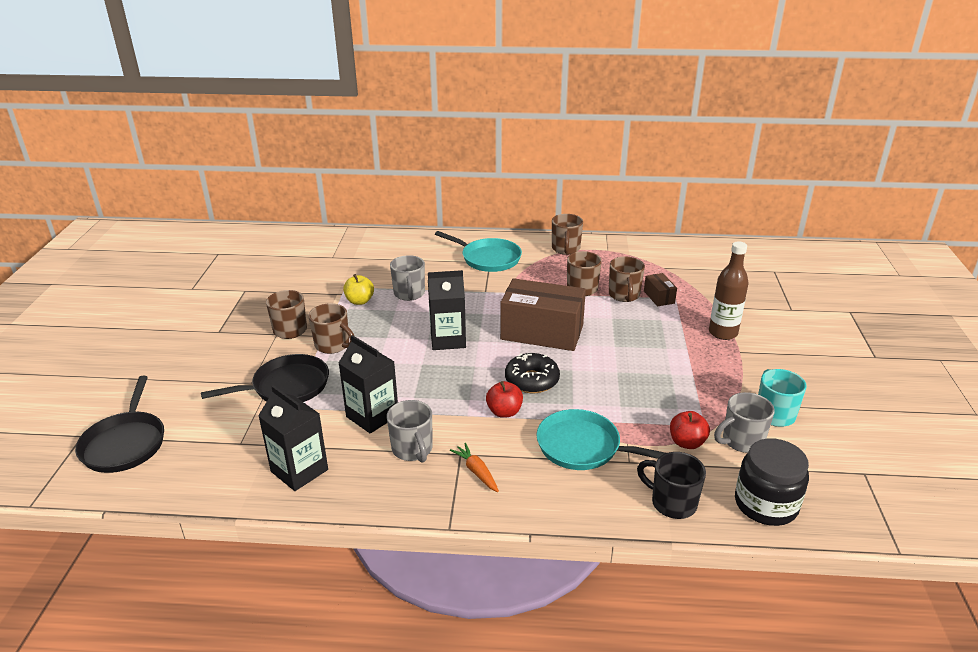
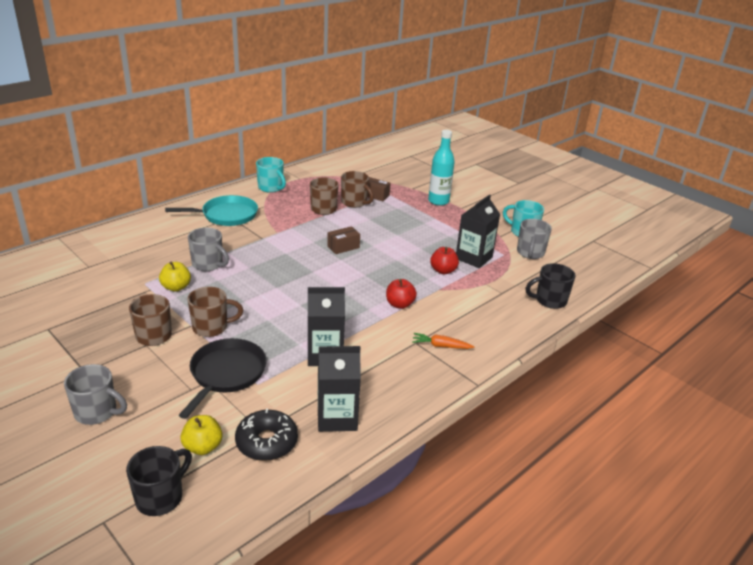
camera: 50 degrees left, 0 degrees up
(125, 444) = (161, 497): black pan -> black mug
(194, 428) = (203, 447): none -> yellow apple
(412, 450) = (385, 358): grey mug -> grey mug (97, 412)
(448, 339) = (291, 281): black carton -> black carton (473, 258)
(532, 380) = (384, 278): black donut -> black donut (267, 442)
(542, 332) = (343, 247): brown box -> brown box, size x0.44
(565, 249) = (271, 188): brown mug -> turquoise mug
(583, 447) = (469, 298): turquoise pan -> none
(687, 442) = (510, 267): red apple -> red apple (443, 271)
(723, 333) = (438, 201): brown bottle -> turquoise bottle
(766, 504) = (582, 277): black jar -> none

